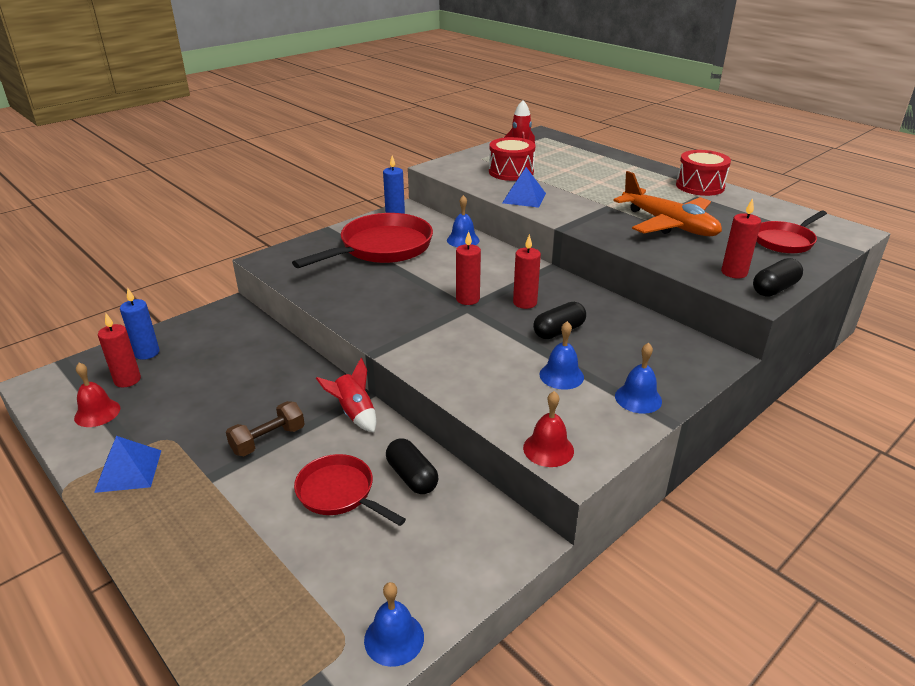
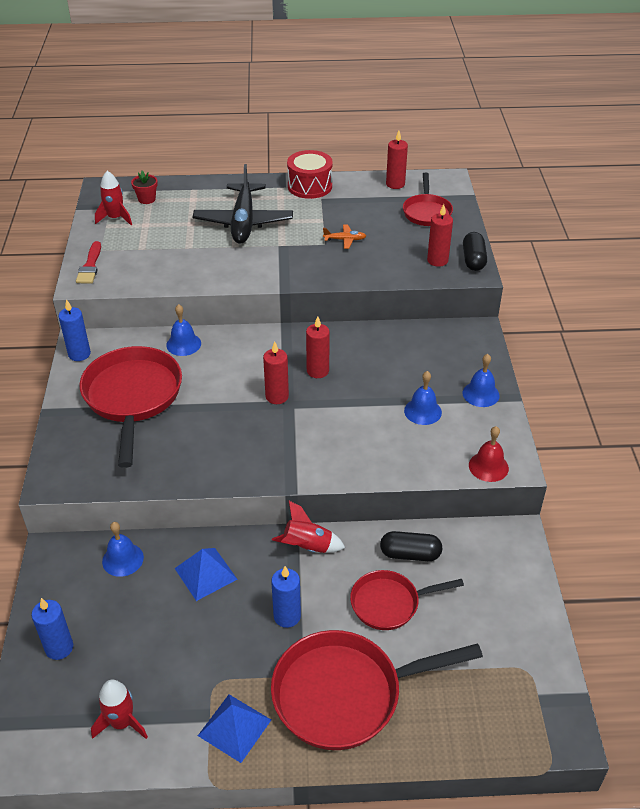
camera: 50 degrees left, 10 degrees up
(97, 413) = (122, 722): red bell -> red rocket
(127, 380) = (91, 680): red candle -> red candle (395, 184)
(210, 517) = (345, 694): none -> red pan
(268, 440) = (287, 616): brown dumbbell -> blue candle
(394, 638) = (542, 644): blue bell -> blue bell (123, 559)
(459, 162) = (90, 266): none -> red brush
(511, 172) = (153, 251): red drum -> none
(524, 198) = (210, 275): blue pyramid -> blue pyramid (205, 573)
(558, 331) = (372, 378): black capsule -> none
(559, 148) = (147, 199): none -> red flower pot
(604, 183) = (243, 222): none -> black plane
(669, 225) = (345, 240): orange plane -> orange plane, size x0.41

